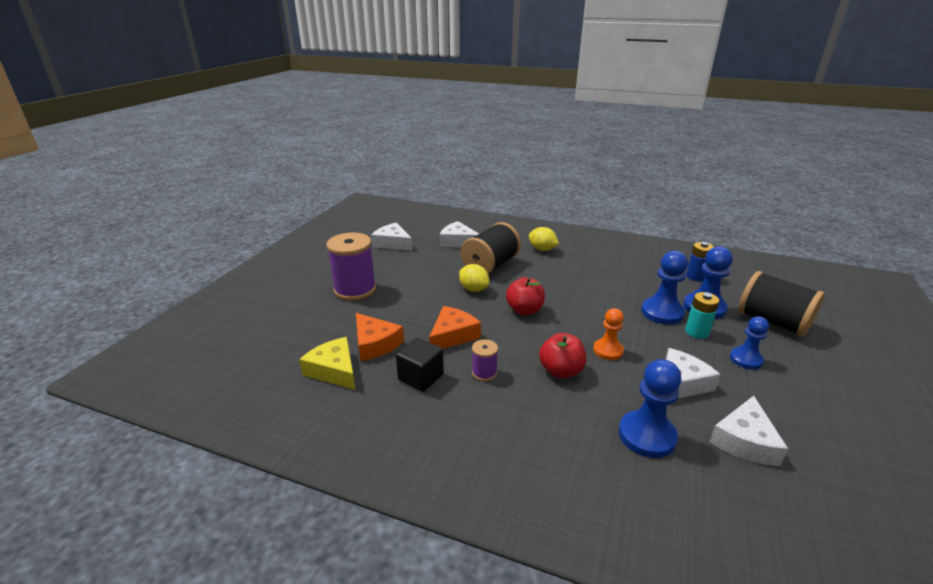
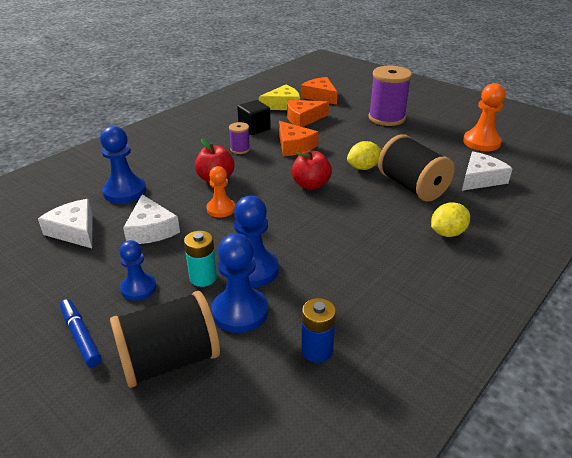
camera: 110 degrees right, 5 degrees up
(295, 344) = (320, 96): none -> orange cheese
(393, 243) = (481, 142): white cheese -> orange pawn
(816, 367) = (81, 336): none -> blue marker

